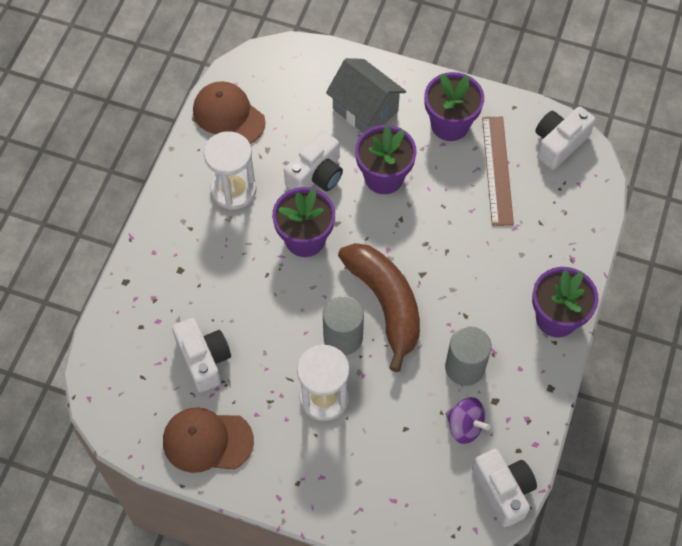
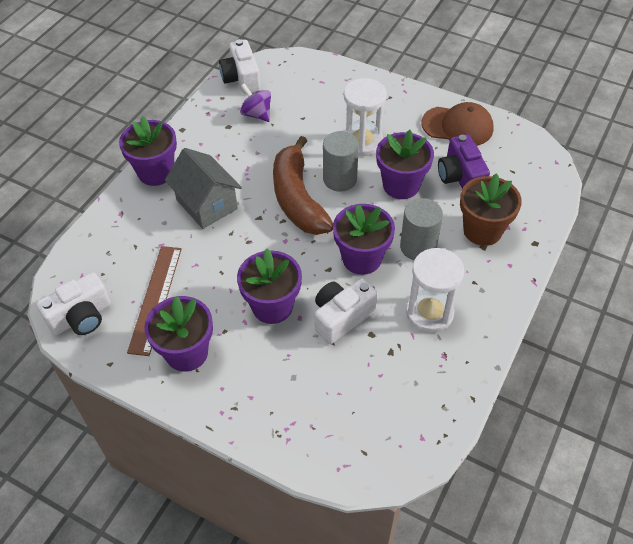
camera: 170 degrees left, 10 degrees down
(180, 289) = (482, 230): none -> brown flower pot
(204, 359) = (460, 177): white camera -> purple camera
(228, 116) = (432, 397): brown cap -> none
(272, 338) = (401, 185): none -> purple flower pot
(365, 110) = (275, 382): grey house -> grey house (207, 204)
(464, 367) = (244, 149): grey cylinder -> grey cylinder (418, 247)

